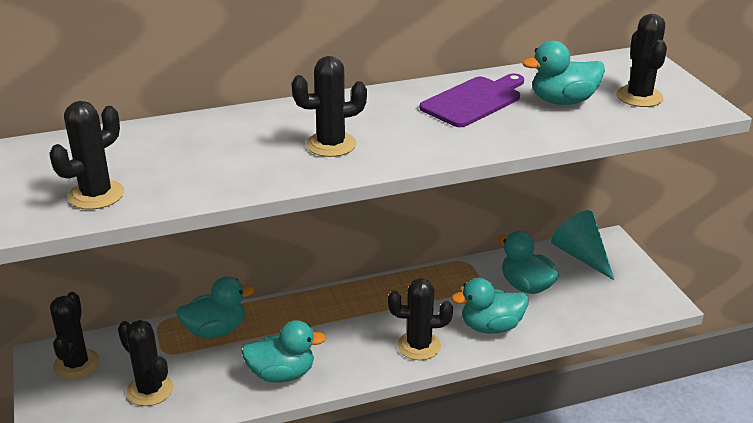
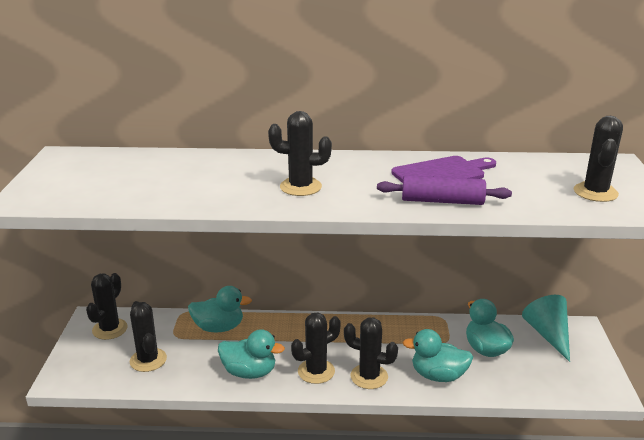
camera: 20 degrees right, 5 degrees down
(96, 195) = (104, 192): black cactus -> black cactus (316, 371)
(496, 134) = (442, 201): none -> purple rolling pin
(563, 101) = (520, 185): turquoise duck -> none

